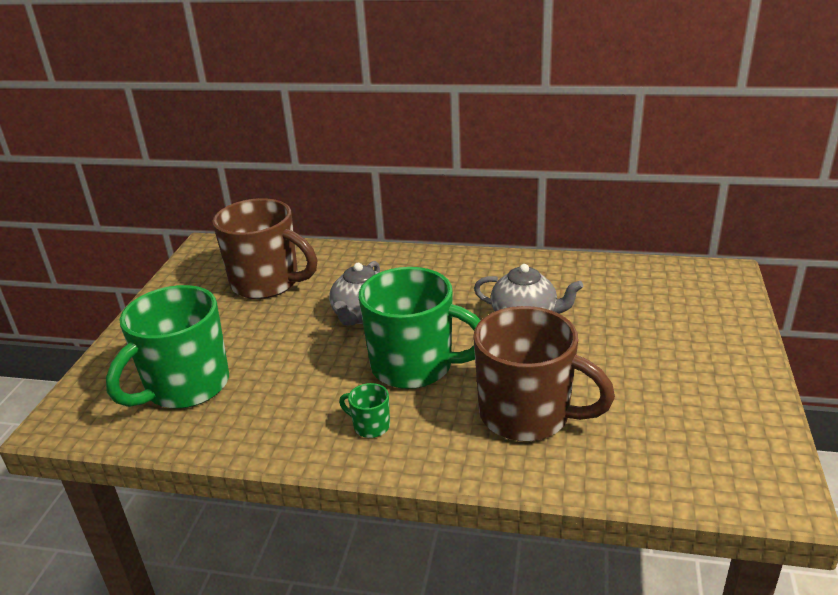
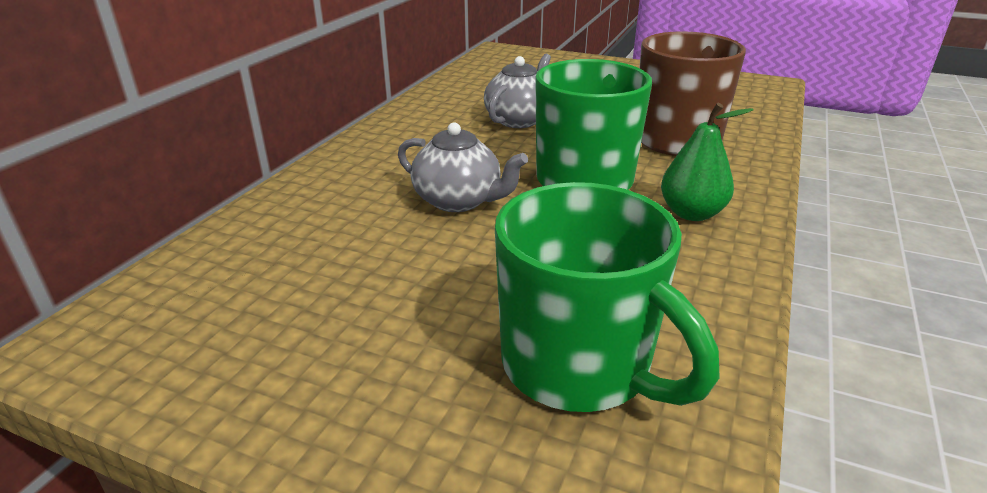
camera: 80 degrees left, 0 degrees up
(267, 283) = (303, 273): brown mug -> none
(370, 426) = (691, 213): green mug -> green pear

